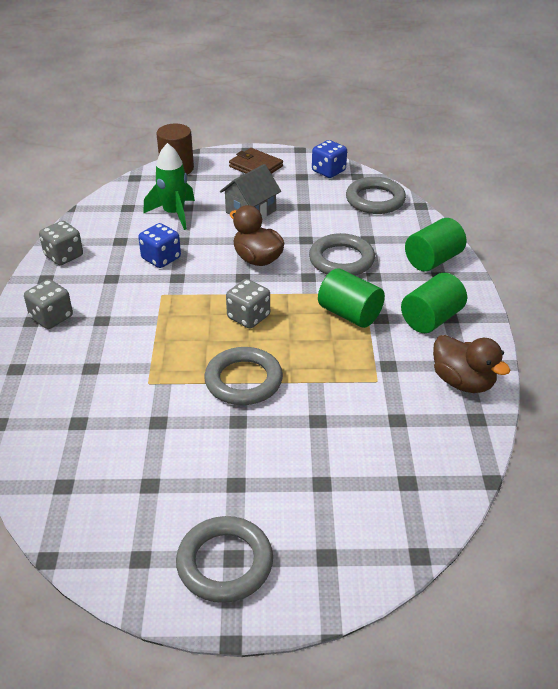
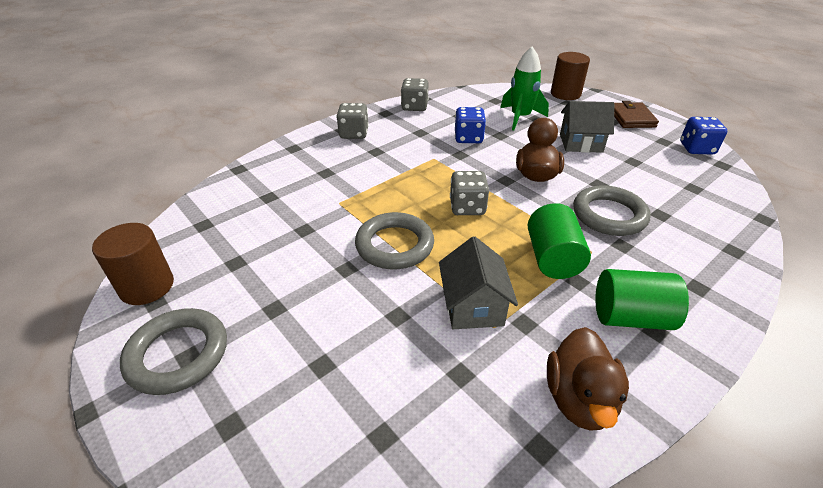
camera: 50 degrees right, 0 degrees up
(112, 557) = (147, 286): none -> brown cylinder
(350, 379) = (473, 306): none -> grey house
(375, 200) = (715, 190): grey ring -> none
(433, 260) = (710, 270): green cylinder -> none

